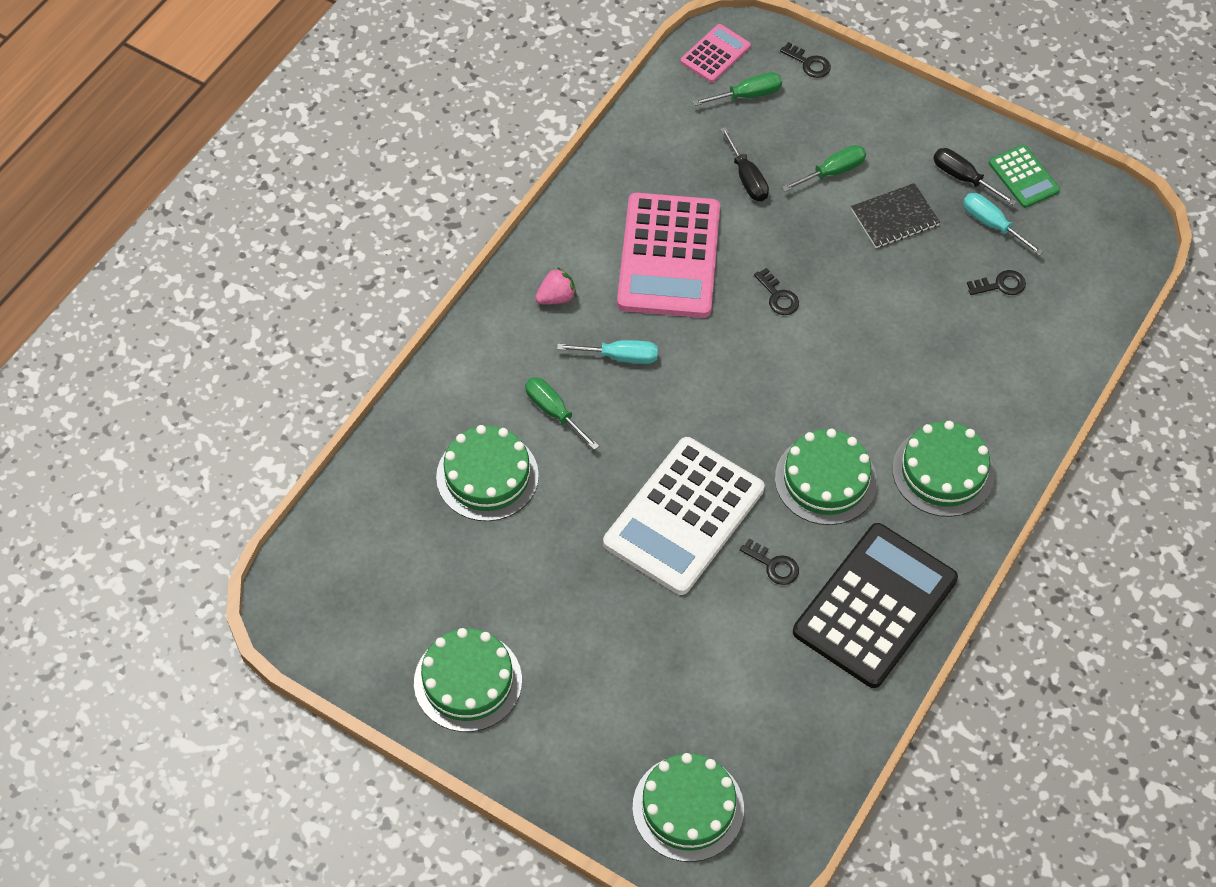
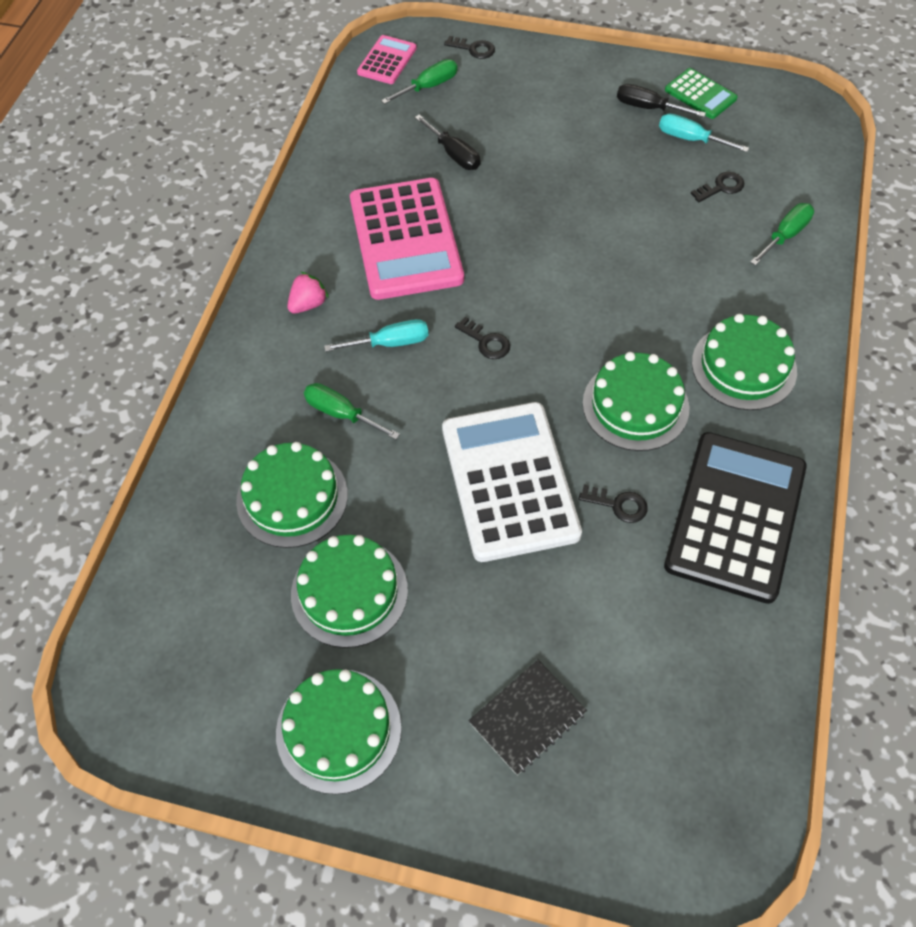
camera: 15 degrees left, 0 degrees up
(684, 516) = (509, 481): white calculator -> white calculator turned 150 degrees clockwise
(688, 808) = (631, 802): green cake -> green cake (349, 592)
(778, 296) = (522, 249): black key -> black key (486, 342)
(833, 172) = (530, 130): green screwdriver -> green screwdriver (785, 235)
(894, 217) = (602, 154): black notebook -> black notebook (527, 717)

